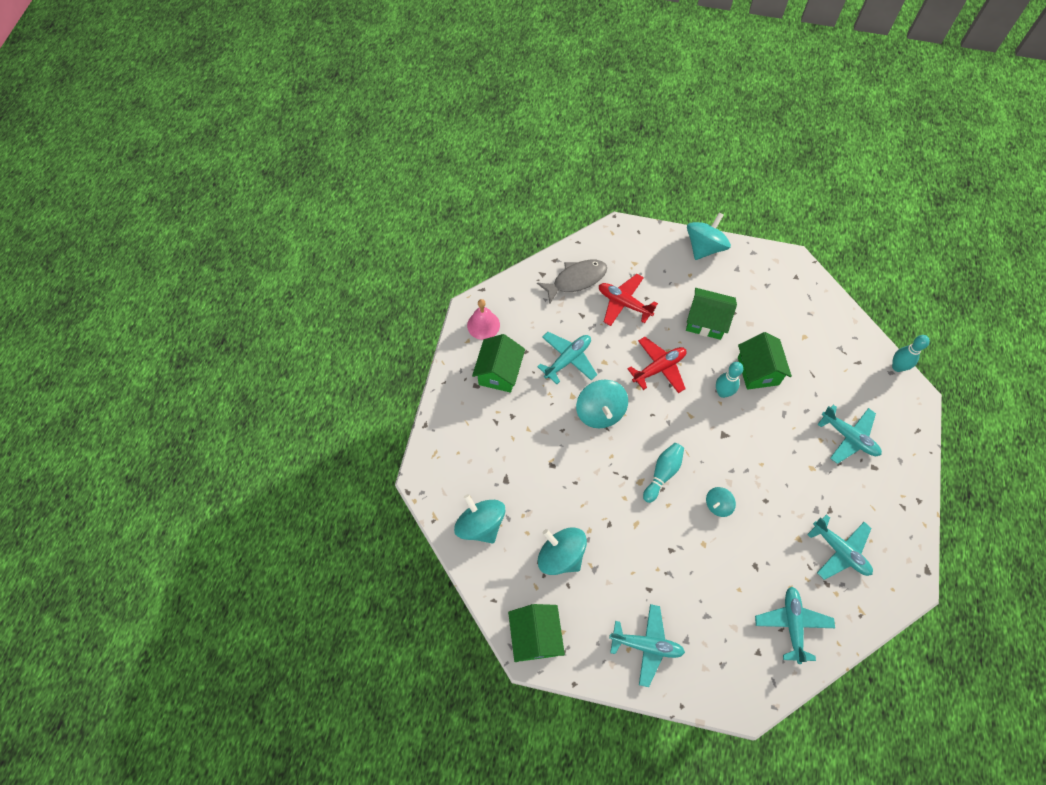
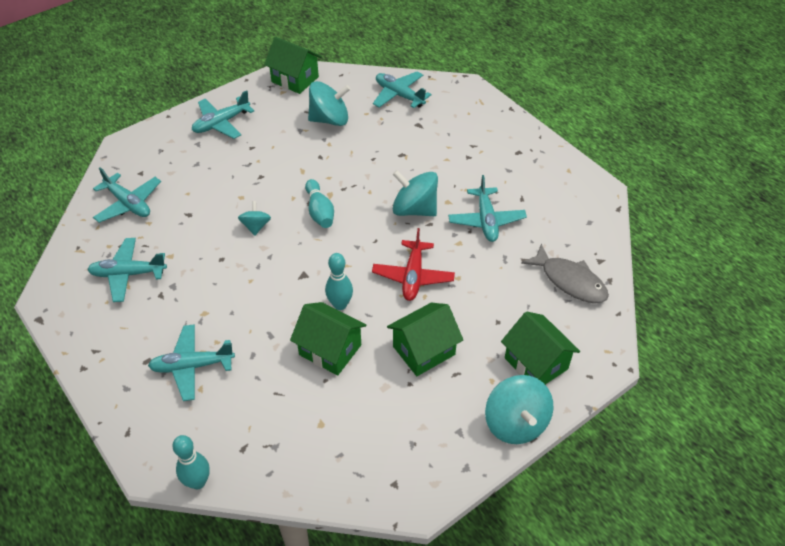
camera: 130 degrees right, 15 degrees down
(480, 525) = (399, 95): turquoise spinning top -> turquoise plane
(483, 325) = (576, 188): pink bell -> none
(499, 372) = (517, 171): green house -> green house (536, 363)
(576, 280) = (570, 281): grey fish -> grey fish turned 60 degrees counterclockwise
(624, 303) = (508, 299): red plane -> none

